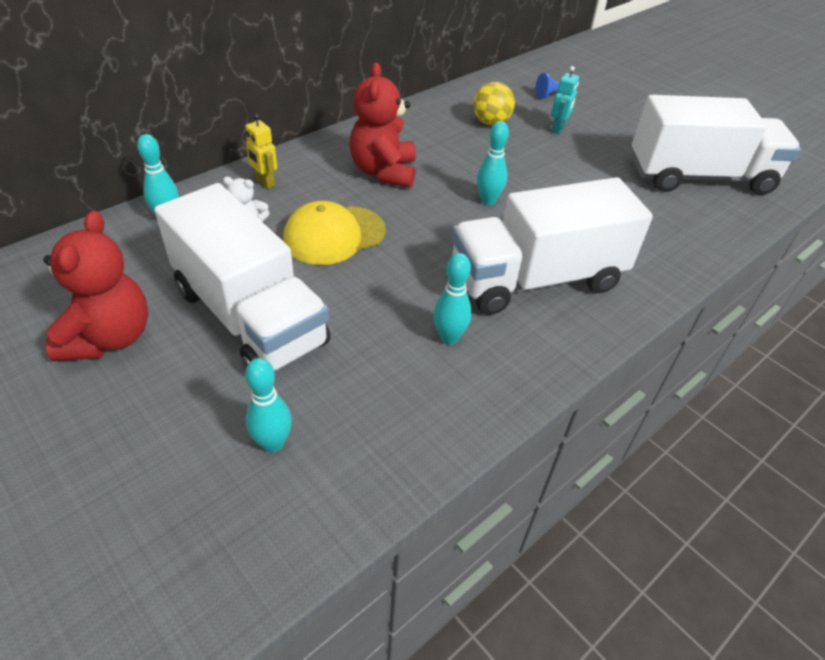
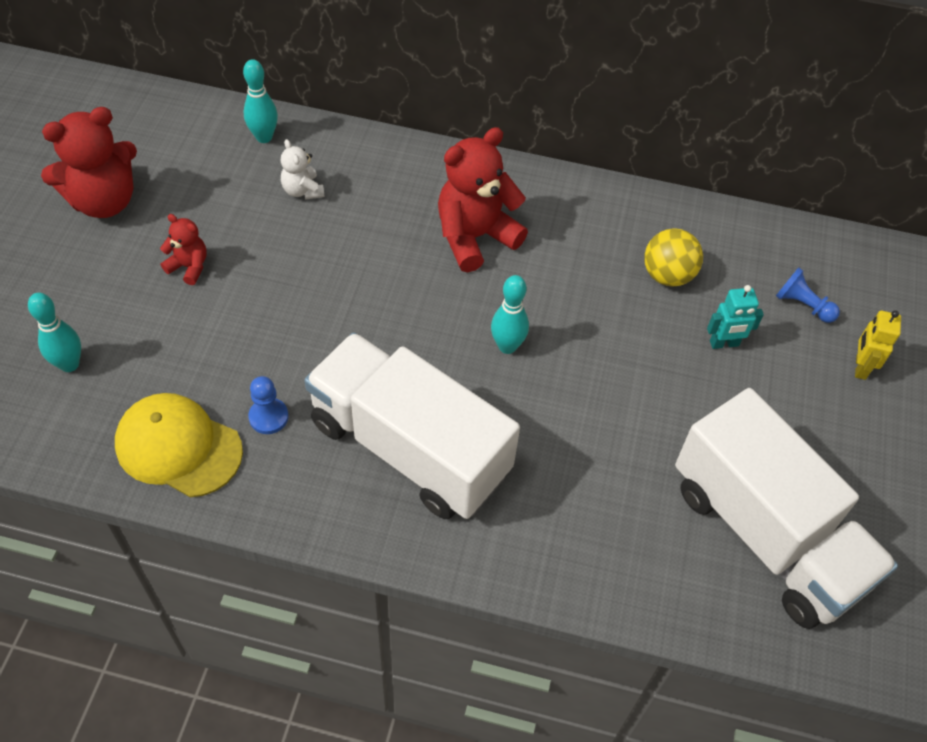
camera: 55 degrees right, 10 degrees up
(250, 317) = (189, 267): white truck -> red teddy bear
(265, 182) = (372, 164): yellow robot -> yellow robot (860, 367)
(334, 235) = (340, 258): yellow cap -> yellow cap (178, 447)
(449, 338) = (268, 417): turquoise bowling pin -> blue pawn

